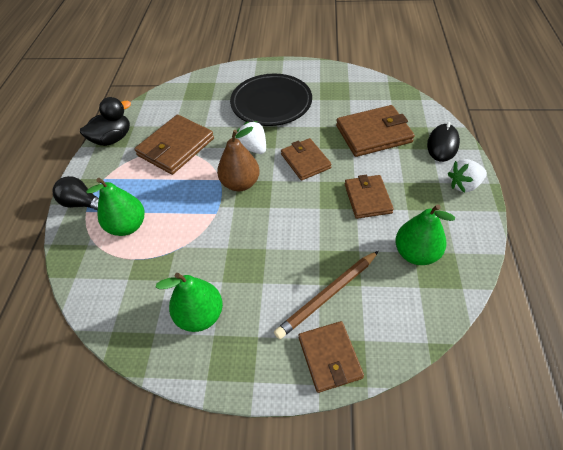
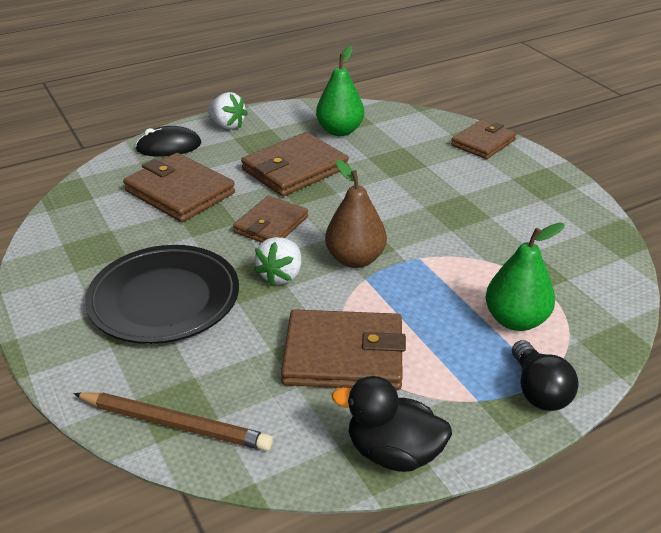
camera: 125 degrees left, 15 degrees down
(200, 315) = (536, 214): green pear -> none
(327, 295) = (433, 158): brown pencil -> brown pencil (175, 424)
(367, 198) = (295, 169): brown wallet -> brown wallet, size x1.51

